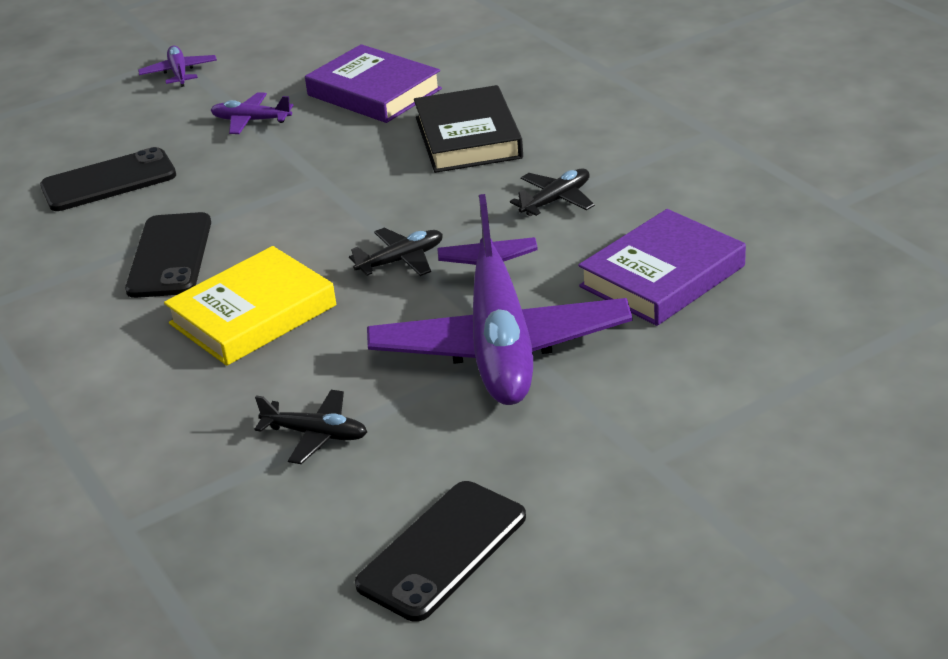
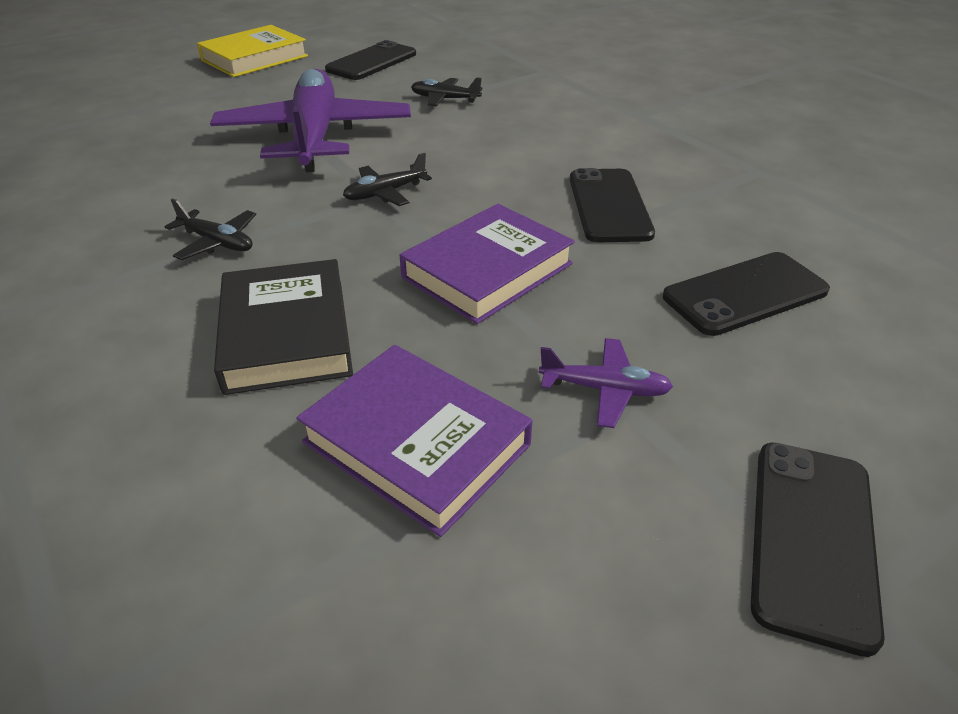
camera: 175 degrees right, 5 degrees up
(179, 73) = (812, 539): purple plane -> black phone
(253, 314) = (509, 159): yellow book -> yellow book (254, 58)
(556, 200) = (217, 242): black plane -> black plane turned 105 degrees counterclockwise
(662, 276) = (165, 172): purple book -> purple book (487, 270)

